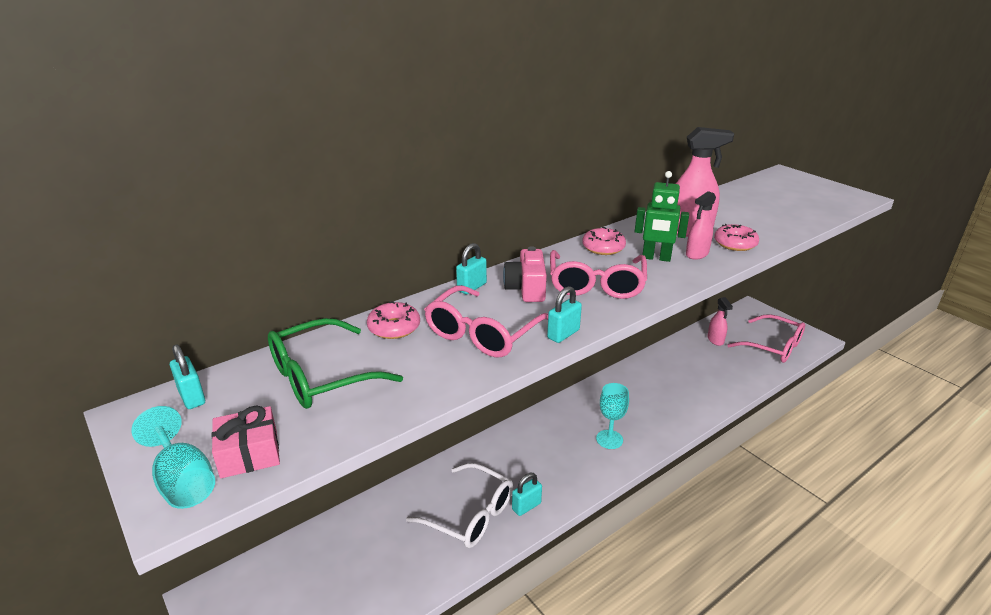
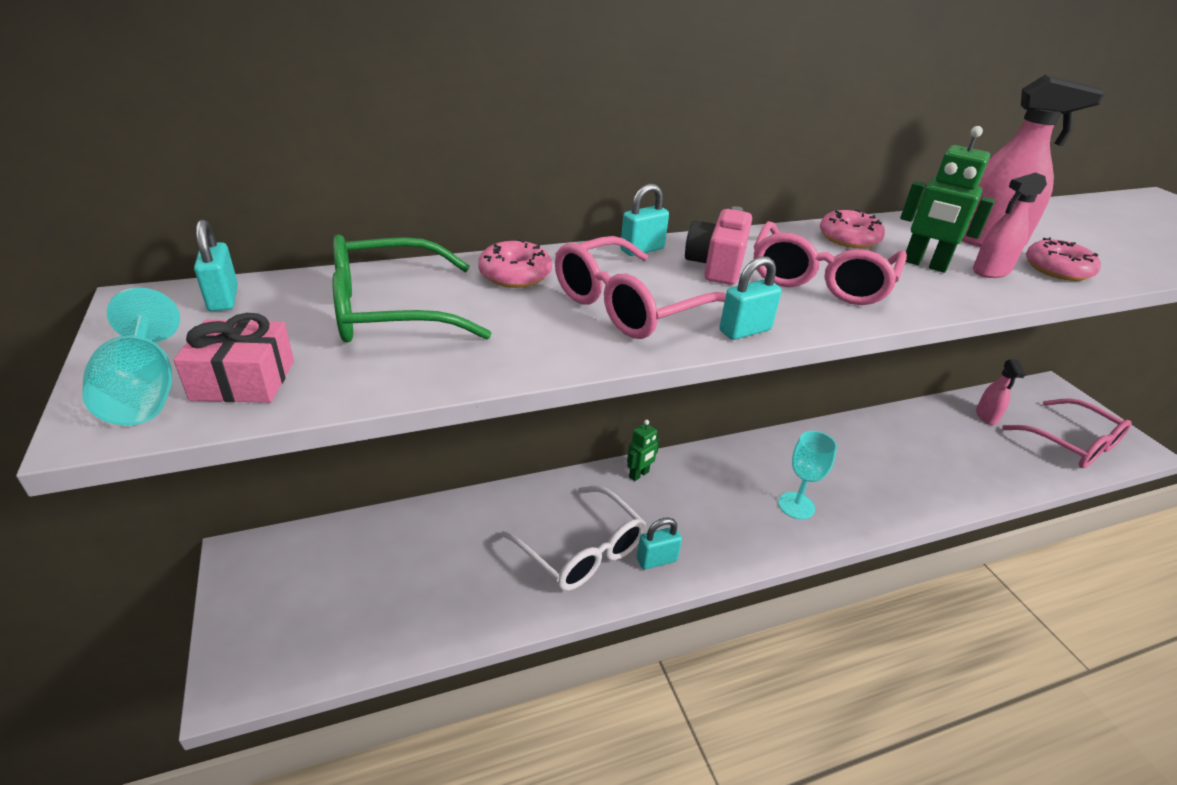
camera: 15 degrees right, 5 degrees up
(492, 446) = (639, 474): none -> green robot

